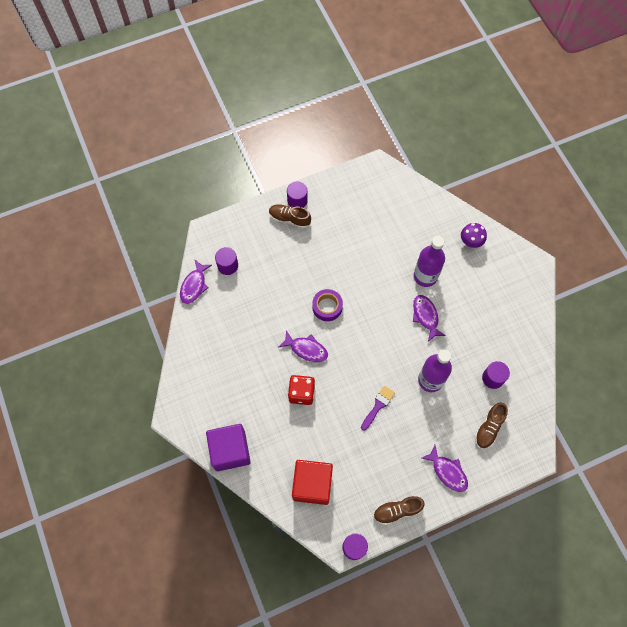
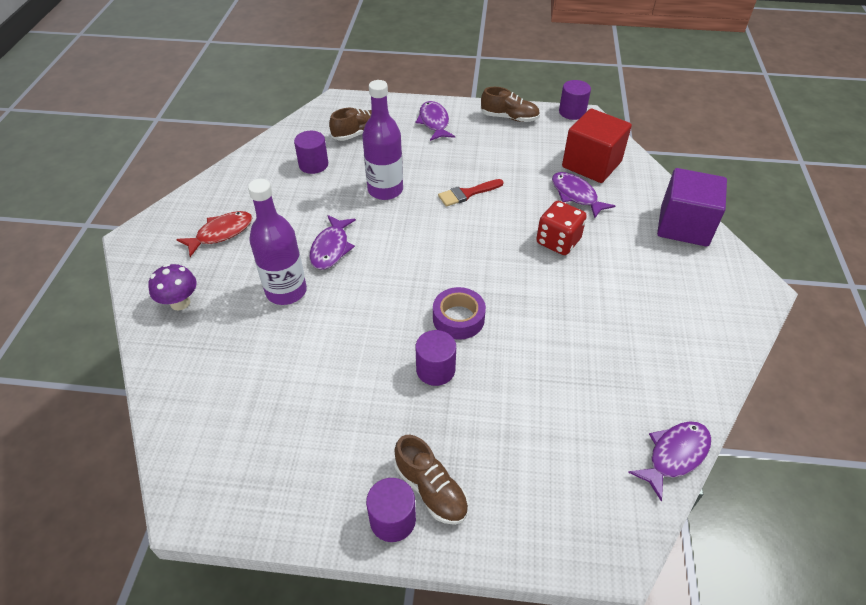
camera: 150 degrees left, 20 degrees down
(228, 265) = (595, 460): purple cylinder -> purple cylinder (435, 370)
(306, 349) = (523, 282): purple fish -> purple fish (576, 195)
(378, 406) = (467, 193): purple brush -> red brush
(494, 293) = (221, 233): none -> red fish

